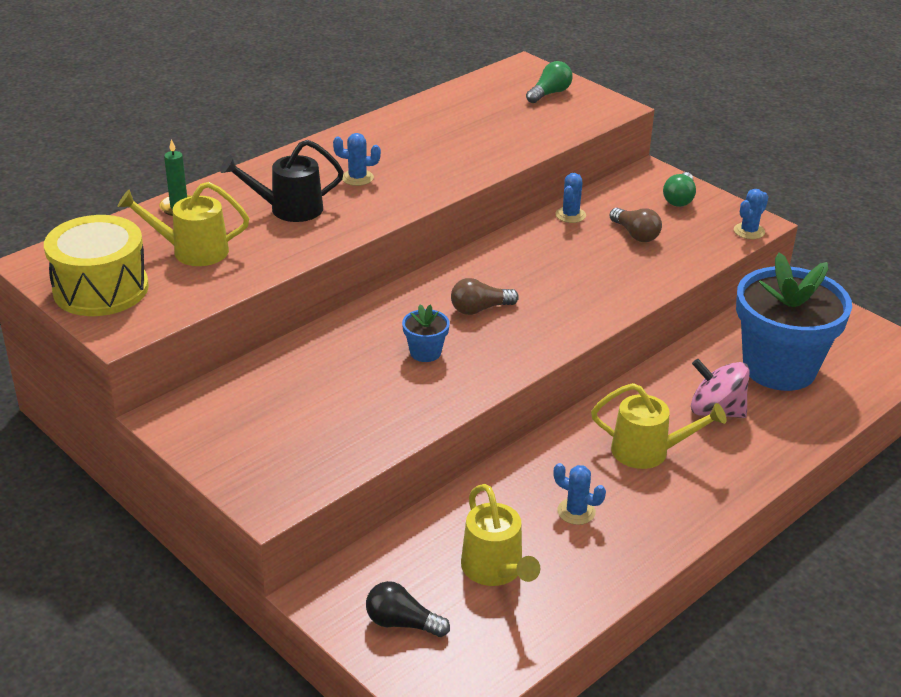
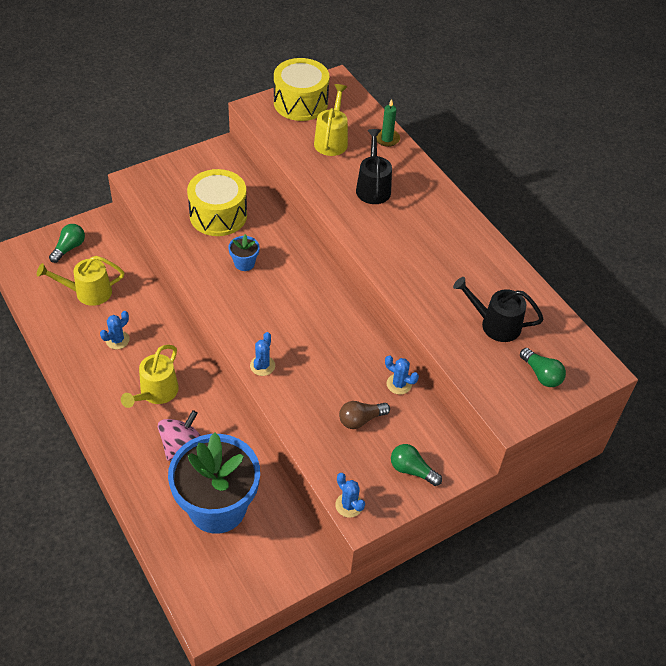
camera: 100 degrees right, 15 degrees up
(332, 393) = (218, 215): none -> yellow drum
(357, 178) = (409, 227): blue cactus -> blue cactus (262, 366)
(402, 623) = (69, 248): black light bulb -> green light bulb
(480, 309) = (284, 300): brown light bulb -> none
(494, 119) = (495, 324): none -> black watering can

